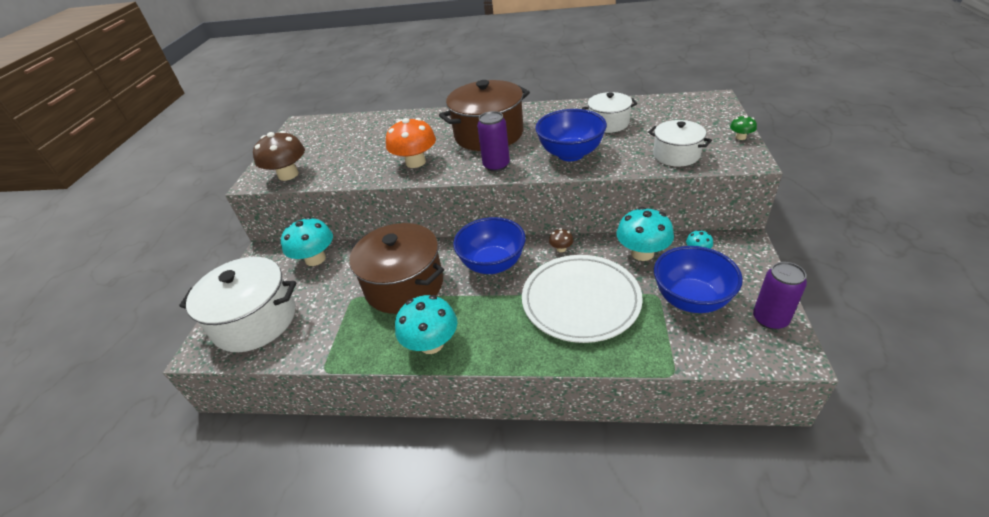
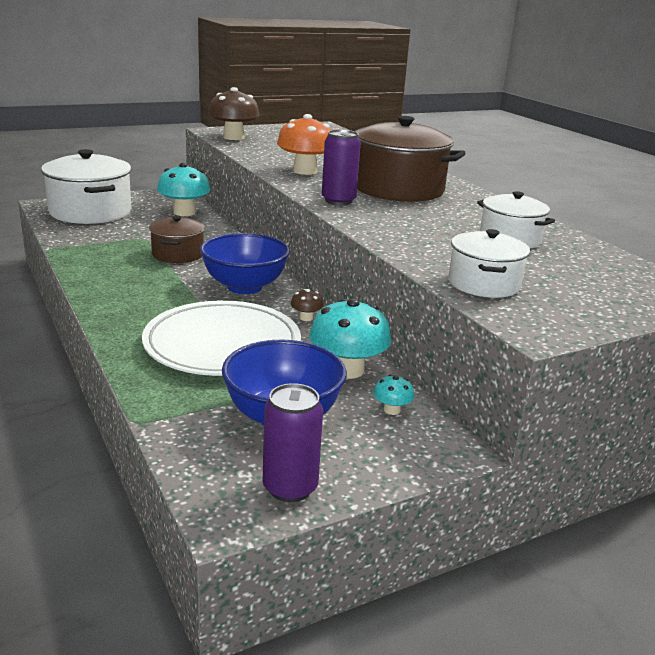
camera: 50 degrees right, 15 degrees down
(404, 285) = (178, 254): brown pot -> brown pot, size x0.57
(431, 343) = (105, 283): turquoise mushroom -> none
(570, 154) = (407, 229): blue bowl -> none
(740, 137) = (599, 322): green mushroom -> none

